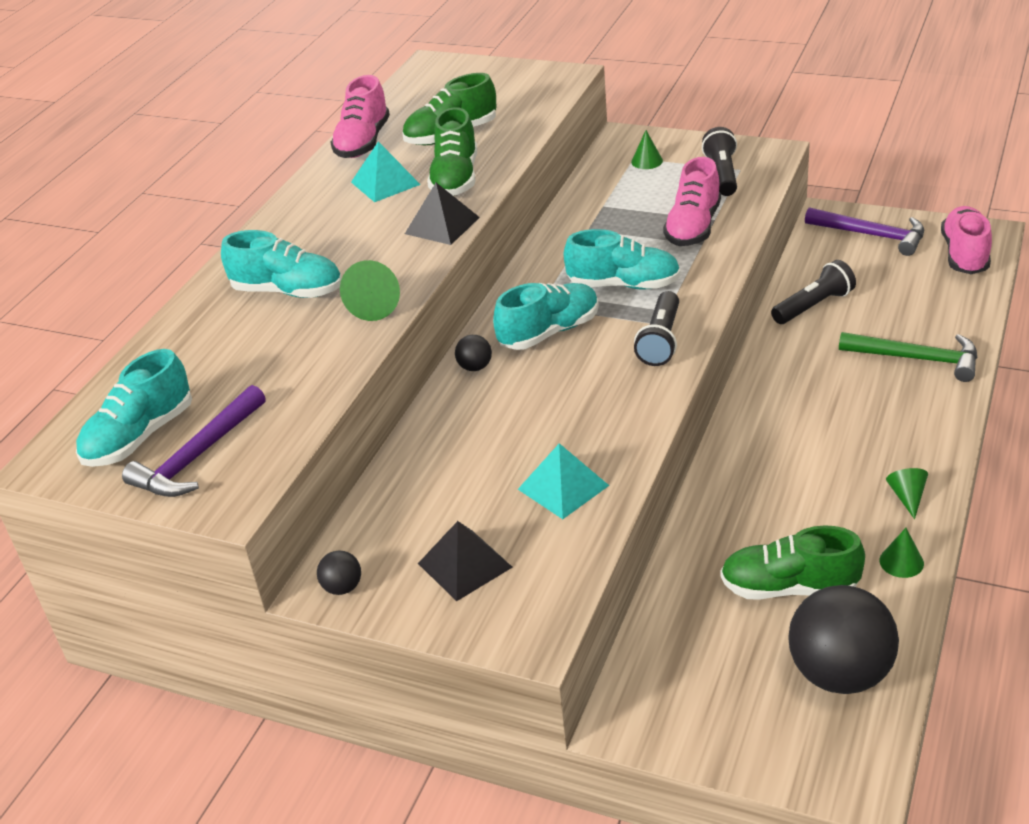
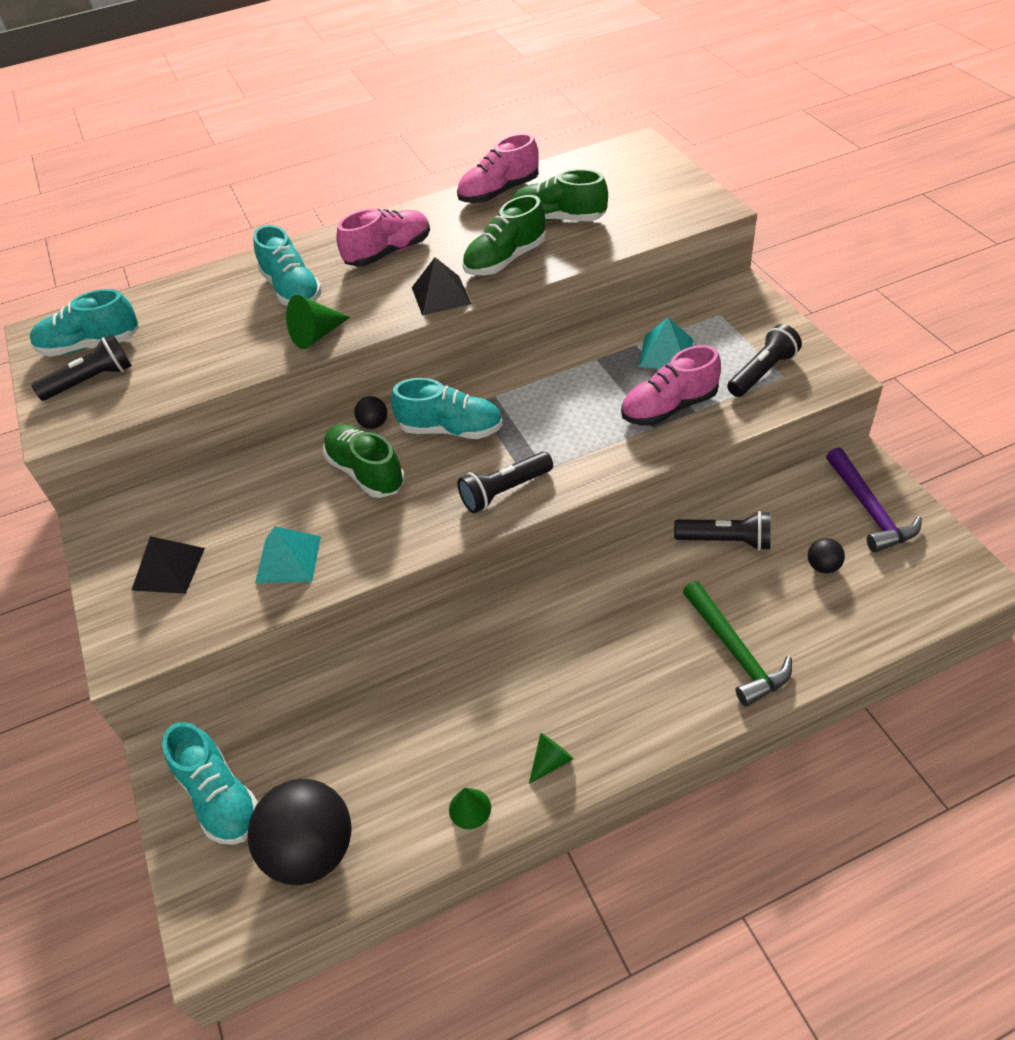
camera: 45 degrees right, 10 degrees up
(198, 456) = (91, 381): purple hammer -> black flashlight
(342, 587) = (103, 529): black ball -> black ball (823, 566)
(385, 183) = (462, 236): turquoise pyramid -> turquoise pyramid (666, 353)
(624, 285) = (550, 425): turquoise shoe -> turquoise shoe (219, 797)
(647, 161) = (724, 323): green cone -> none
(789, 587) = (377, 756): green shoe -> green shoe (366, 472)
(964, 254) = (924, 586): pink shoe -> pink shoe (388, 253)

